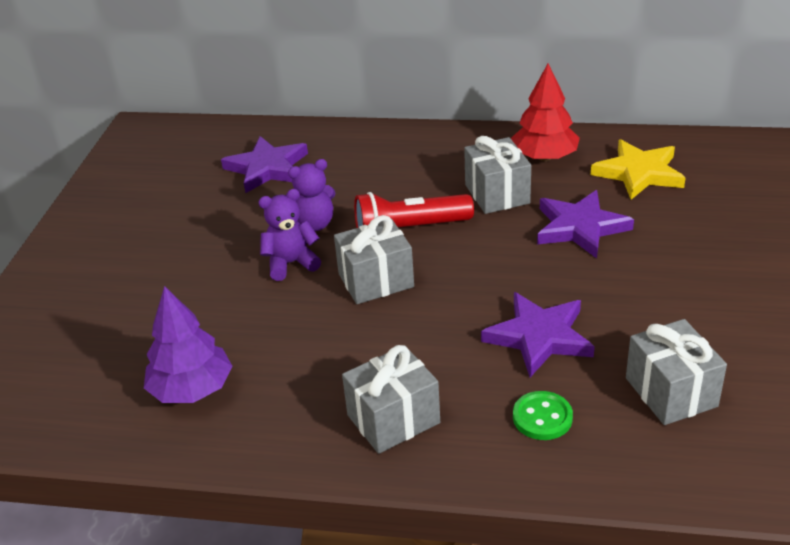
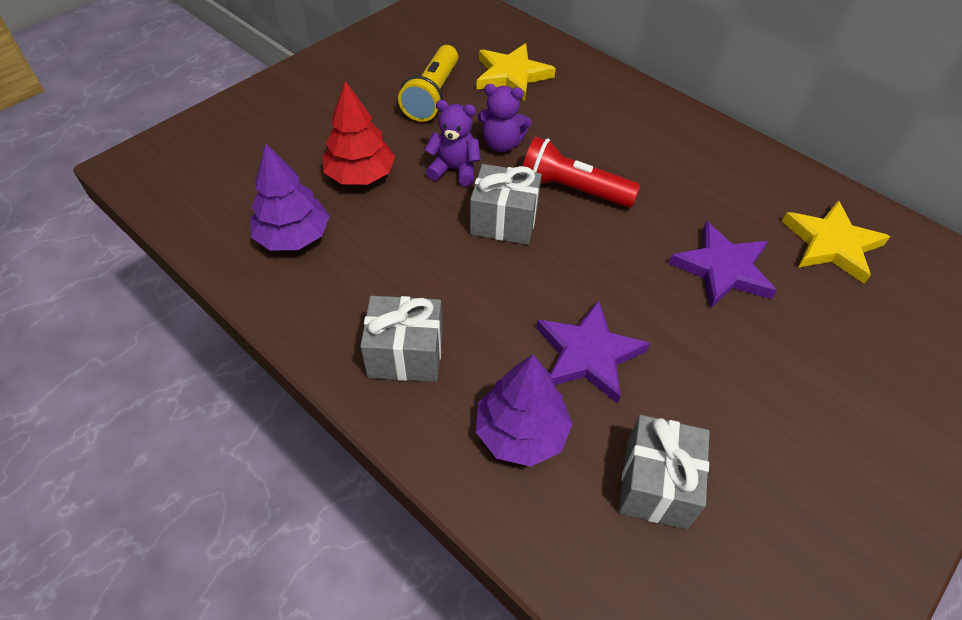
camera: 30 degrees right, 15 degrees up
(209, 216) = (433, 96): none -> yellow flashlight
(267, 168) = (512, 75): purple star -> yellow star
(497, 194) = (677, 195): grey gift -> none
(542, 417) = (521, 432): green button -> purple tree
(544, 157) = (753, 181): red tree -> red tree (360, 175)

